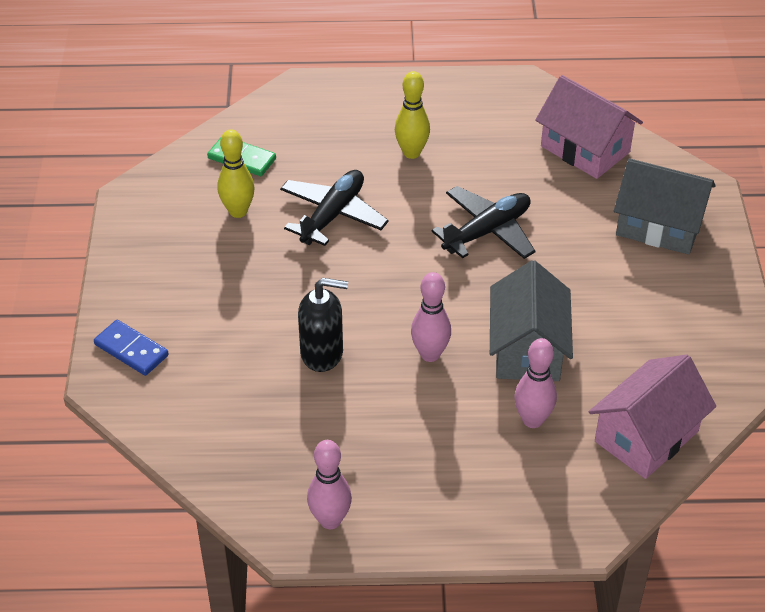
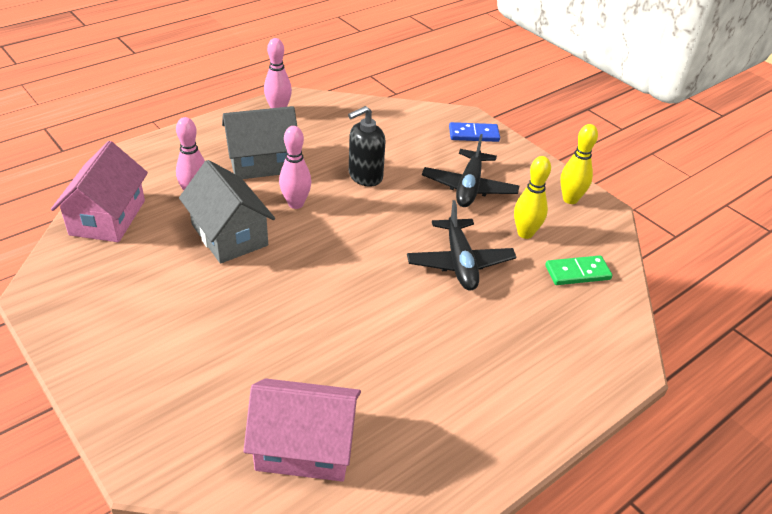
camera: 140 degrees right, 5 degrees down
(411, 153) = (461, 349): yellow bowling pin -> yellow bowling pin (570, 199)
(487, 231) = (330, 308): black plane -> black plane (469, 187)
(659, 226) = (176, 392): grey house -> grey house (262, 163)

